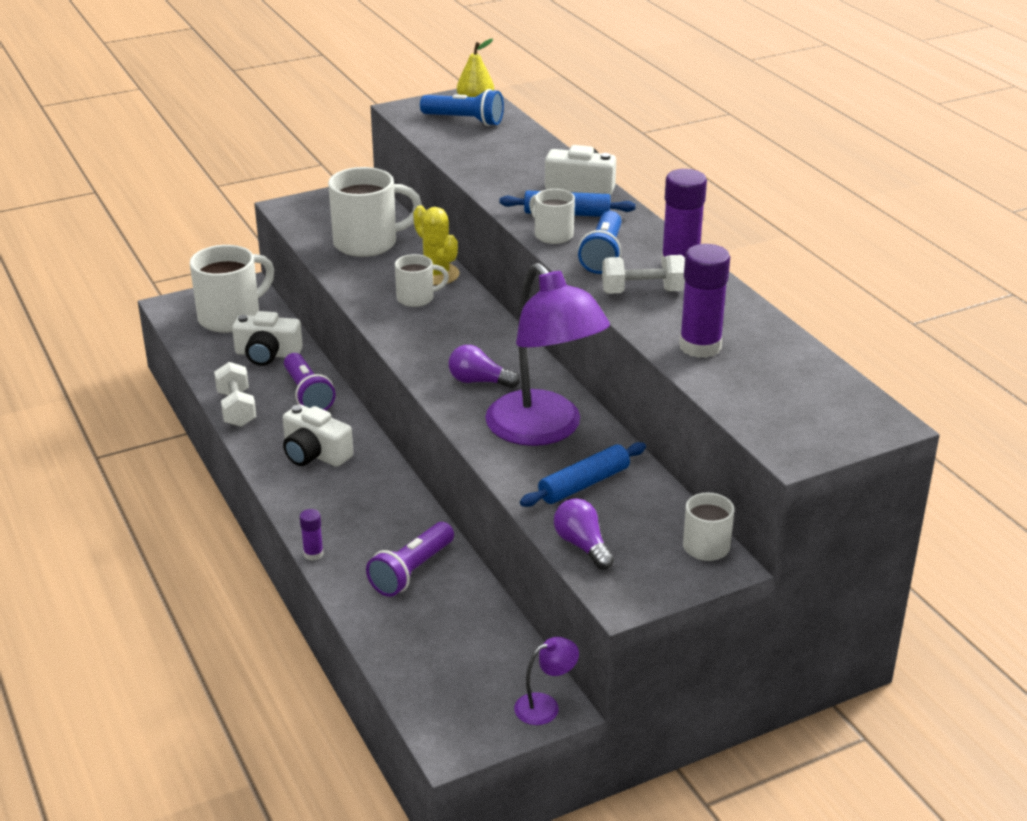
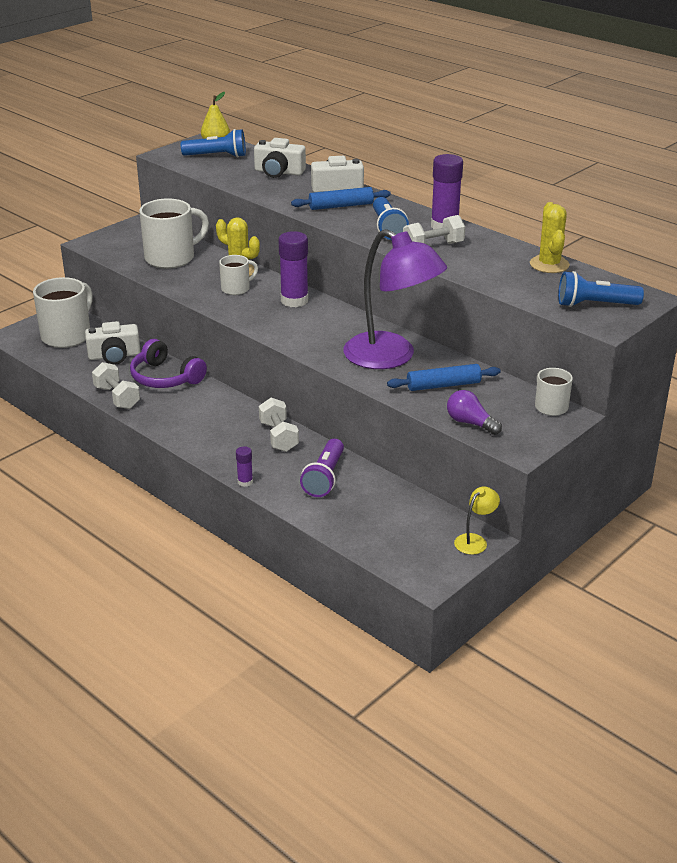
camera: 20 degrees left, 0 degrees up
(308, 394) = (165, 377): purple flashlight -> purple headphones
(315, 454) = (199, 416): white camera -> white camera (278, 172)
(391, 502) = (278, 437): none -> white dumbbell
(479, 381) = (323, 335): purple light bulb -> none
(545, 706) = (475, 540): purple lamp -> yellow lamp
(552, 235) = (342, 221): white mug -> none
(584, 484) = (443, 385): blue rolling pin -> blue rolling pin turned 45 degrees clockwise
(700, 346) = (498, 274): purple glue stick -> purple glue stick (294, 300)
(780, 346) = (549, 264): none -> yellow cactus
(800, 418) = (595, 305): none -> blue flashlight

